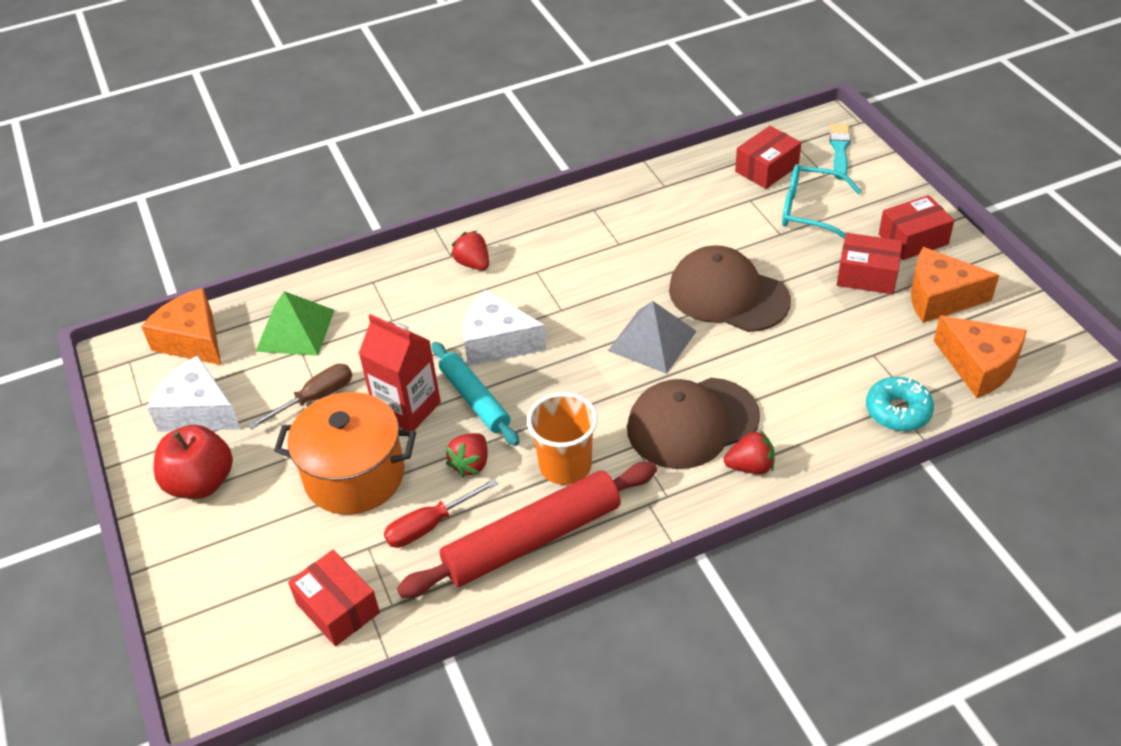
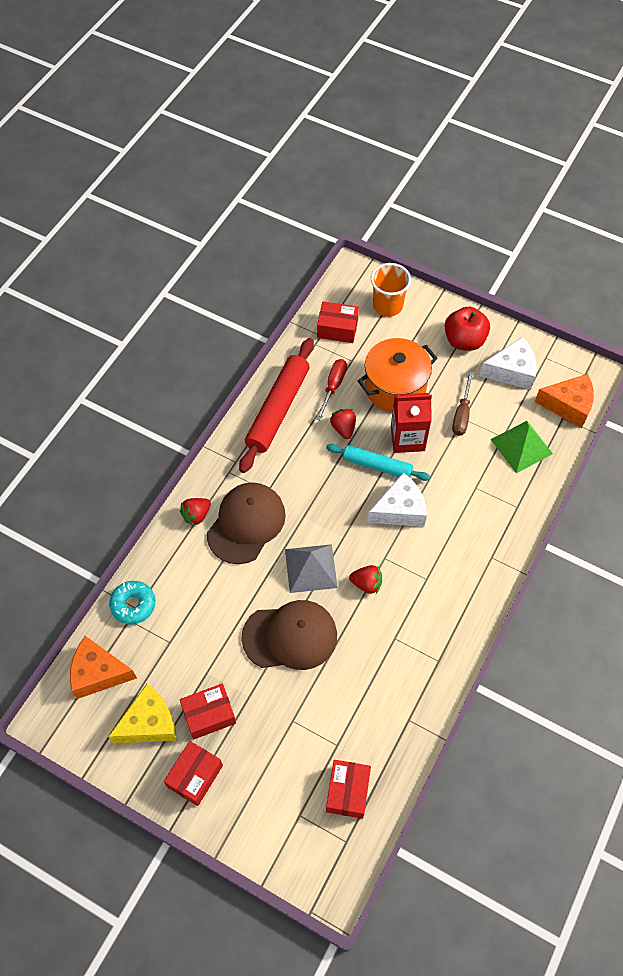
camera: 140 degrees right, 15 degrees up
(473, 264) = (471, 559): red strawberry -> red strawberry (366, 583)
(565, 466) = (294, 456): orange cup -> orange cup (387, 305)
(809, 211) = (286, 760): turquoise glasses -> none
(839, 149) = (306, 858): turquoise brush -> none
(940, 298) = (149, 723): orange cheese -> yellow cheese

